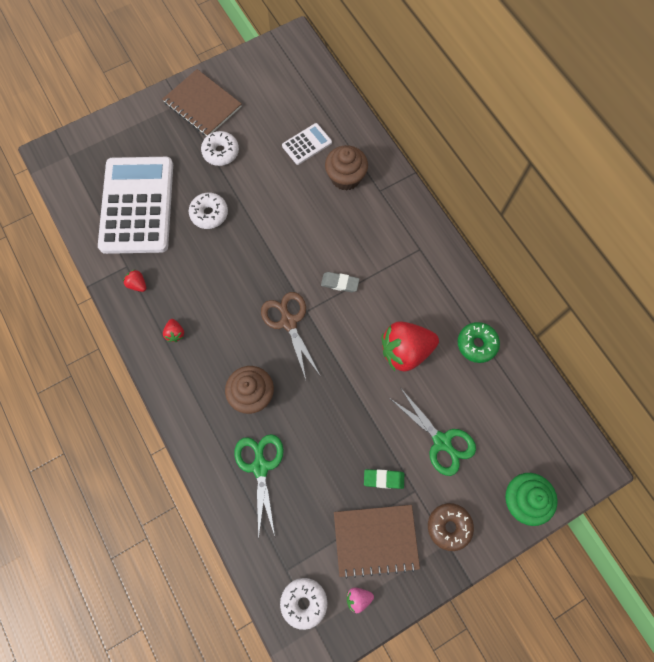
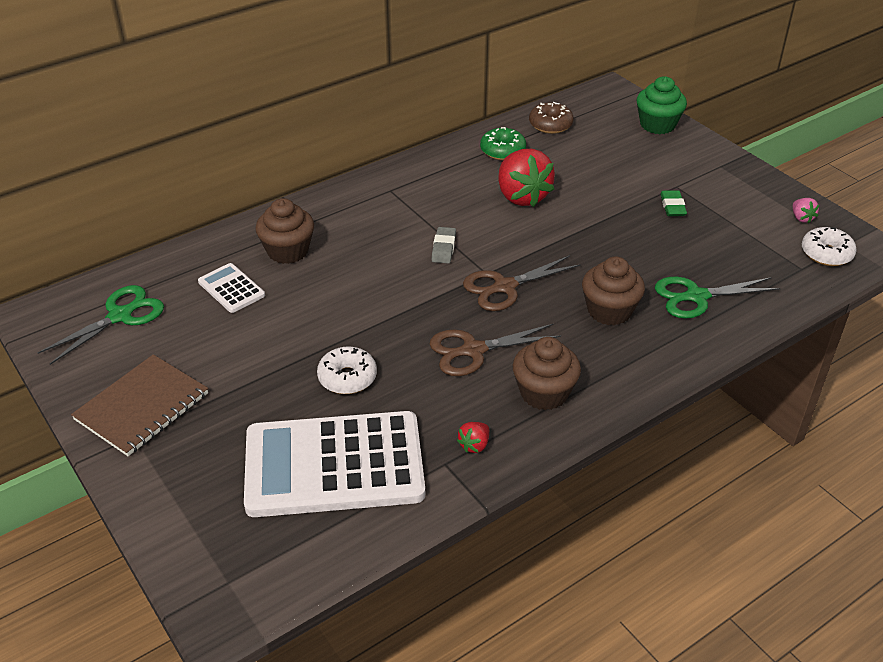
camera: 95 degrees left, 30 degrees down
(175, 333) = (544, 393): red strawberry -> brown cupcake
(221, 152) = (237, 376): white donut -> none
(223, 293) = (473, 350): none -> brown scissors
(375, 540) = (738, 209): brown notebook -> none
(442, 441) = (617, 171): green scissors -> green scissors (120, 316)
(449, 526) = (703, 165): brown donut -> brown donut (550, 125)

